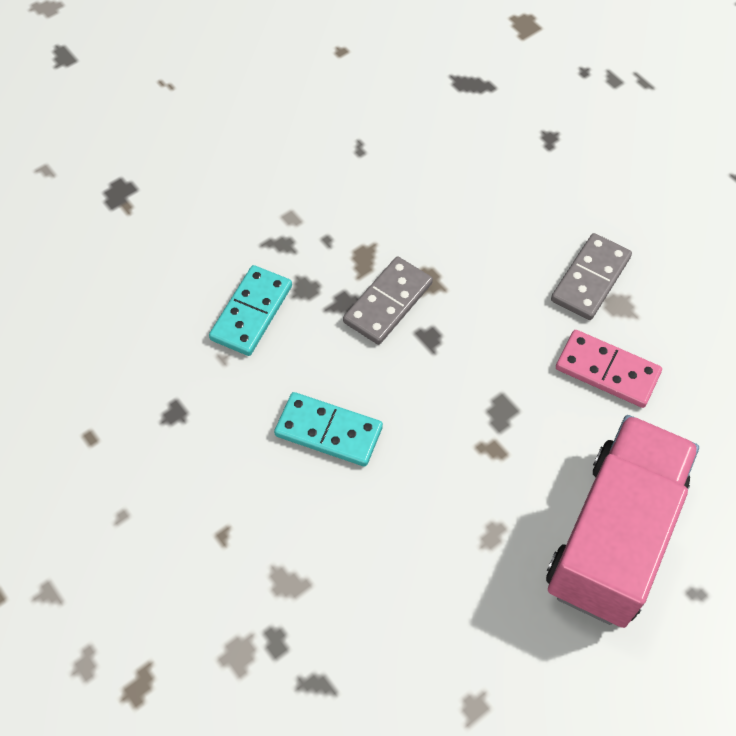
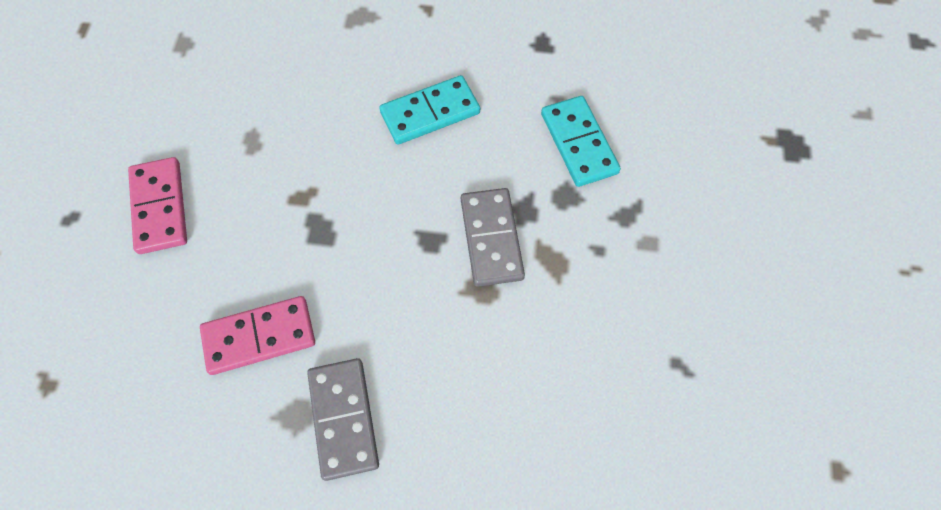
camera: 135 degrees right, 5 degrees up
(613, 536) = (160, 207): pink truck -> pink domino

